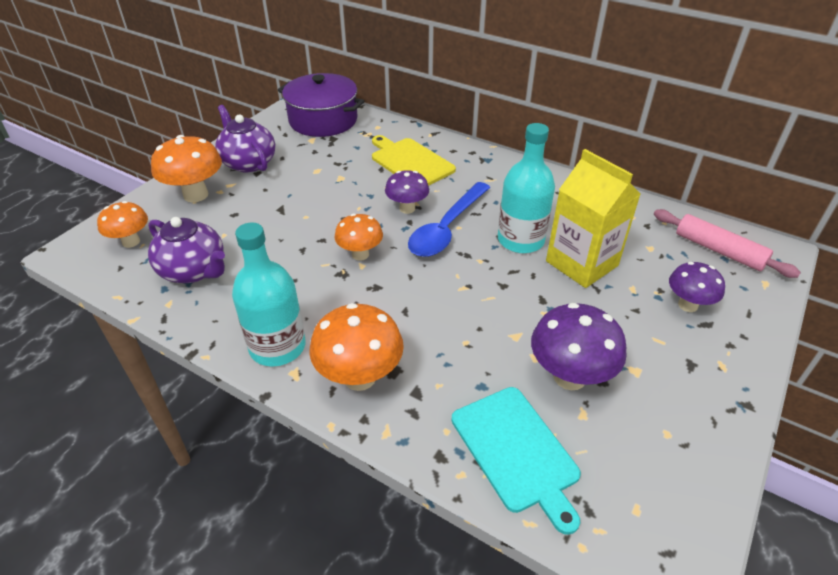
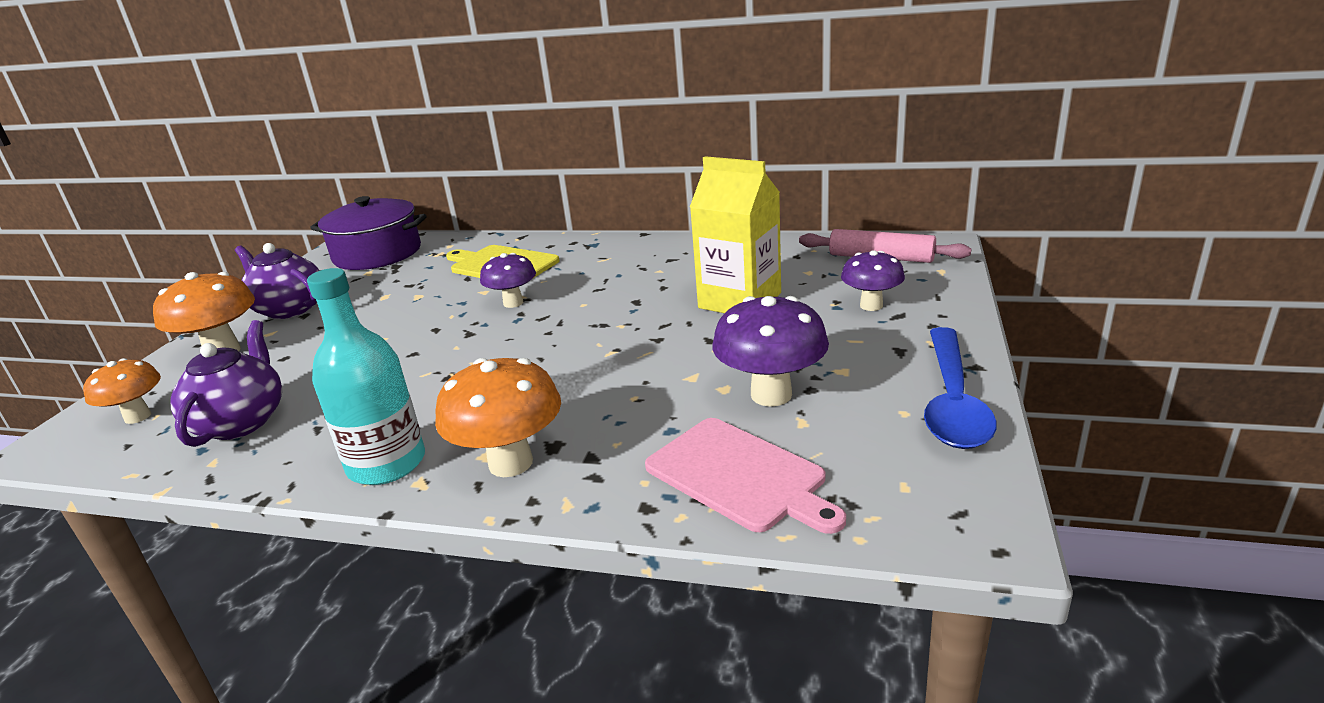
camera: 15 degrees left, 15 degrees down
(194, 270) = (241, 422): purple teapot -> purple teapot turned 105 degrees counterclockwise
(360, 254) = (469, 354): orange mushroom -> none
(446, 228) = (569, 308): blue spoon -> blue spoon (952, 401)
(516, 451) = (739, 476): turquoise cutting board -> pink cutting board
(520, 240) = (661, 298): turquoise bottle -> none

